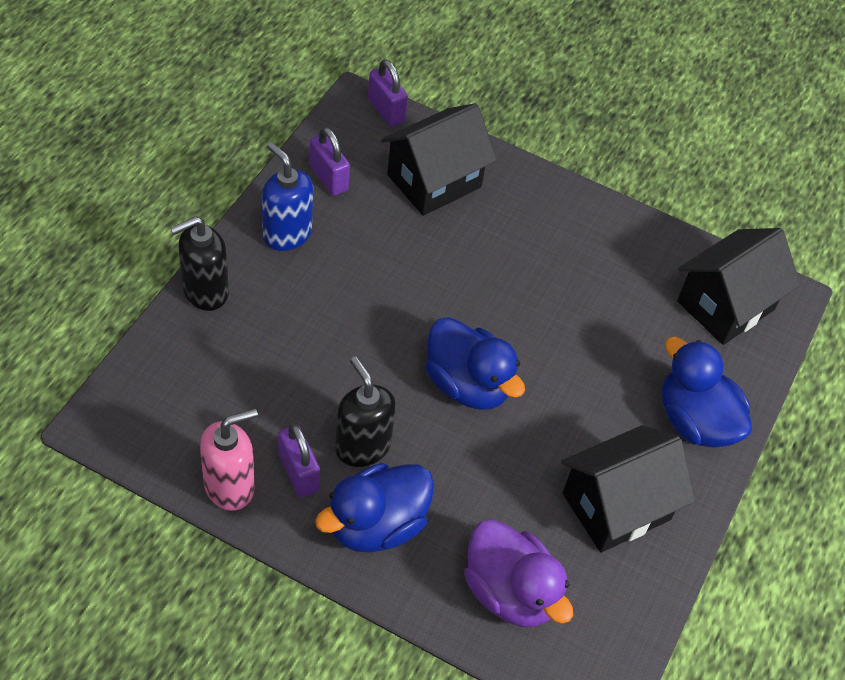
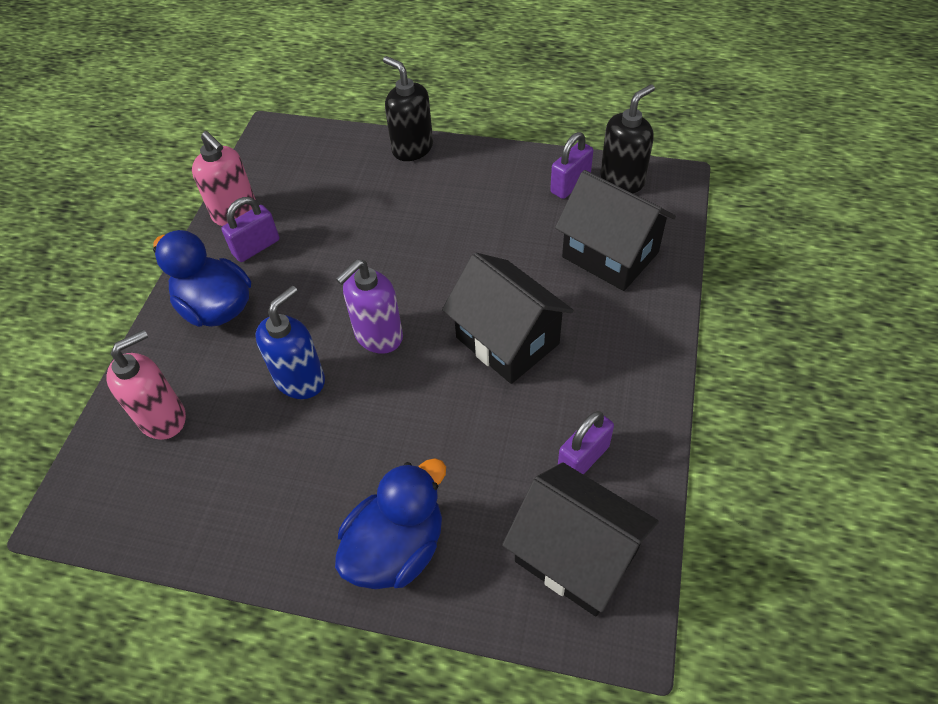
camera: 85 degrees right, 0 degrees up
(286, 234) = (493, 176): blue soap dispenser -> blue soap dispenser (300, 379)
(362, 446) = (291, 279): black soap dispenser -> black soap dispenser (622, 180)
(386, 110) = (677, 200): purple padlock -> purple padlock (583, 458)
(468, 384) = (378, 336): blue duck -> purple soap dispenser
(510, 592) = (163, 418): purple duck -> pink soap dispenser
(616, 506) = (270, 488): black house -> black house (507, 341)

